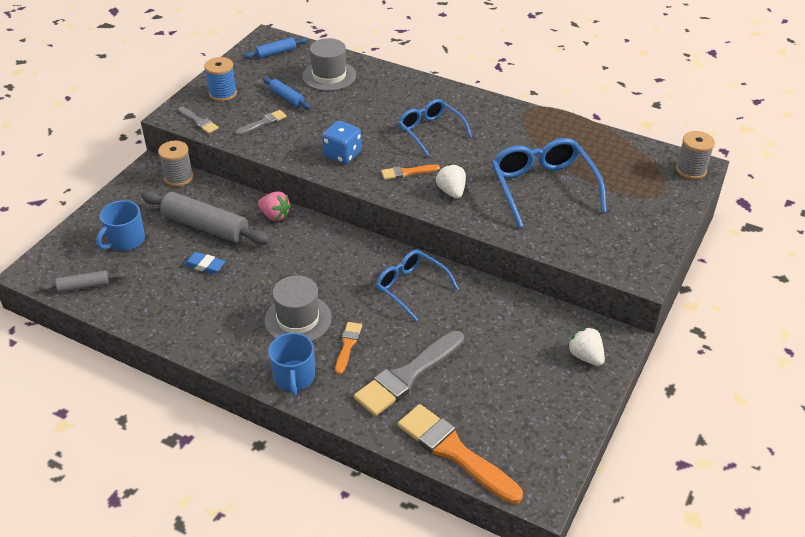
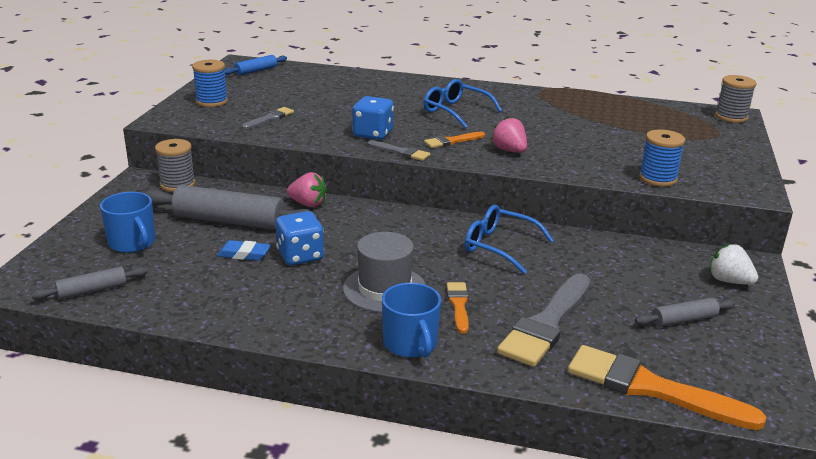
camera: 15 degrees left, 15 degrees down
(125, 240) = (132, 243): blue mug -> blue mug turned 60 degrees counterclockwise
(199, 121) = (194, 123): grey brush -> grey brush (401, 152)
(247, 274) = (300, 256): none -> blue dice
(286, 98) = (285, 100): blue rolling pin -> none
(329, 76) = (323, 82): grey hat -> none
(451, 192) = (509, 151): white strawberry -> pink strawberry
(520, 391) = (684, 320): none -> grey rolling pin
(543, 188) = (601, 140): blue glasses -> none
(564, 246) = (657, 179): none -> blue spool

